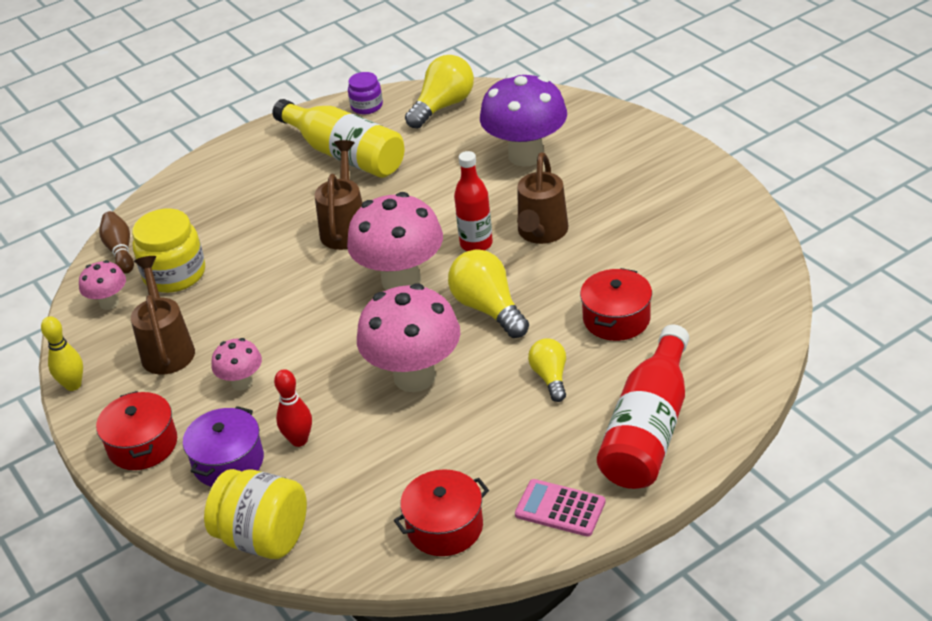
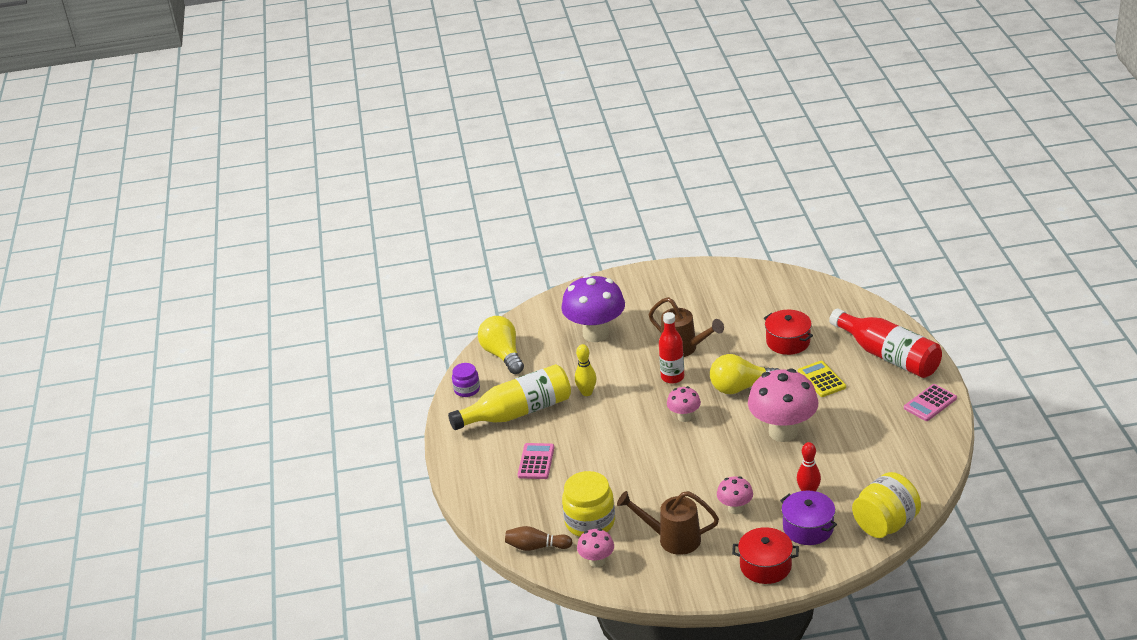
camera: 65 degrees left, 5 degrees down
(73, 385) = (678, 593): yellow bowling pin -> yellow bowling pin (586, 392)
(264, 198) = (536, 462): none -> pink calculator
(345, 227) = (605, 429): brown watering can -> none
(401, 280) = (684, 417): pink mushroom -> pink mushroom, size x0.50
(445, 527) = (919, 449): red pot -> none
(550, 377) = (821, 379): yellow light bulb -> yellow calculator

